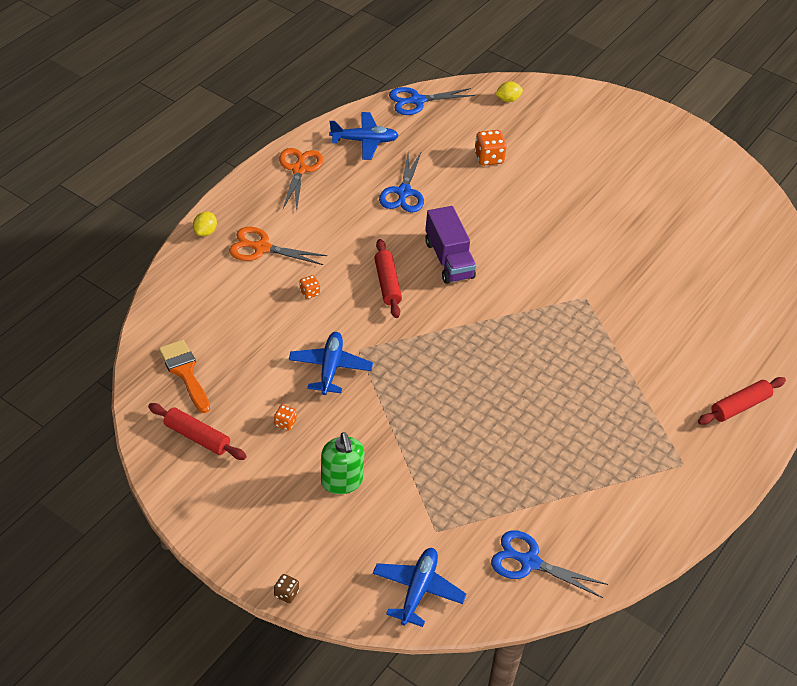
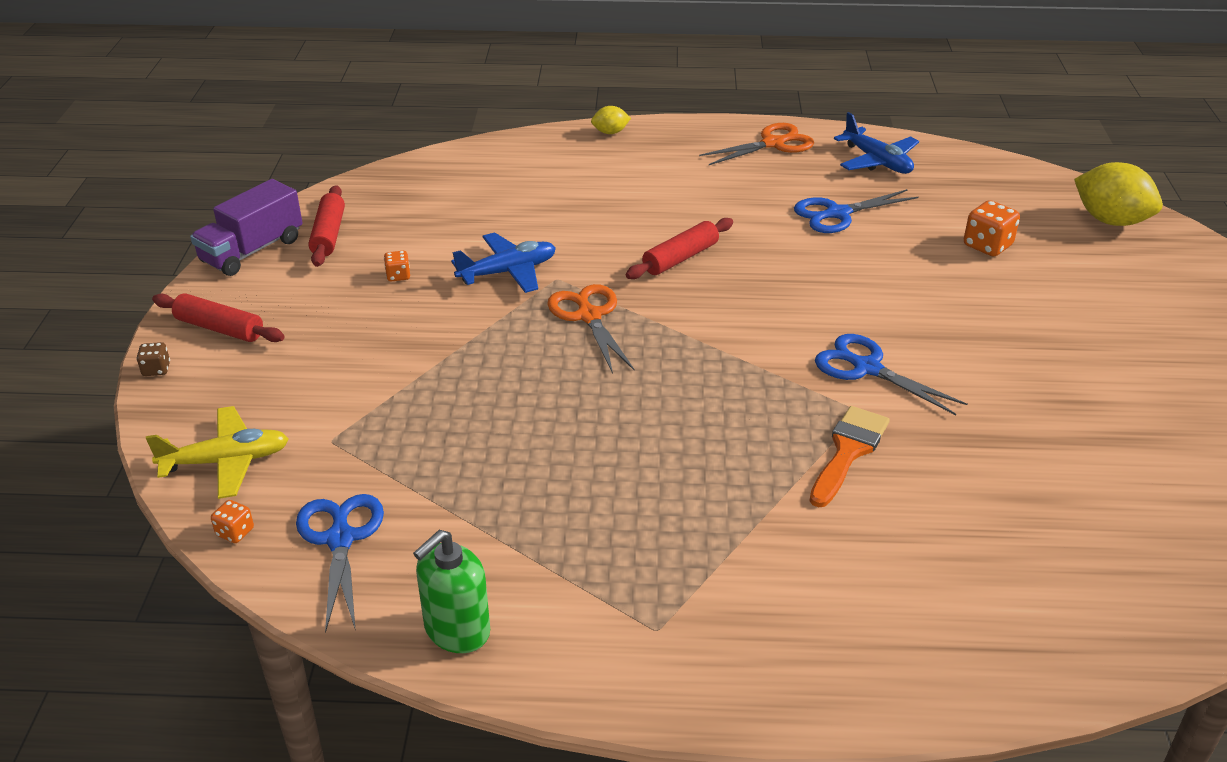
camera: 60 degrees right, 10 degrees down
(185, 372) = (408, 195): orange brush -> orange brush (848, 451)
(262, 248) = (630, 168): orange scissors -> orange scissors (589, 316)
(309, 293) = (603, 218): orange dice -> orange dice (235, 532)
(341, 481) = (347, 343): green soap dispenser -> green soap dispenser (457, 630)
(417, 101) = (997, 166): blue scissors -> blue scissors (867, 368)
(418, 590) = (226, 461): blue plane -> yellow plane
(449, 259) = (776, 283): purple truck -> purple truck (252, 251)
(508, 99) = (1110, 220): yellow lemon -> yellow lemon, size x1.97
(739, 406) = (843, 652): red rolling pin -> red rolling pin (220, 328)

